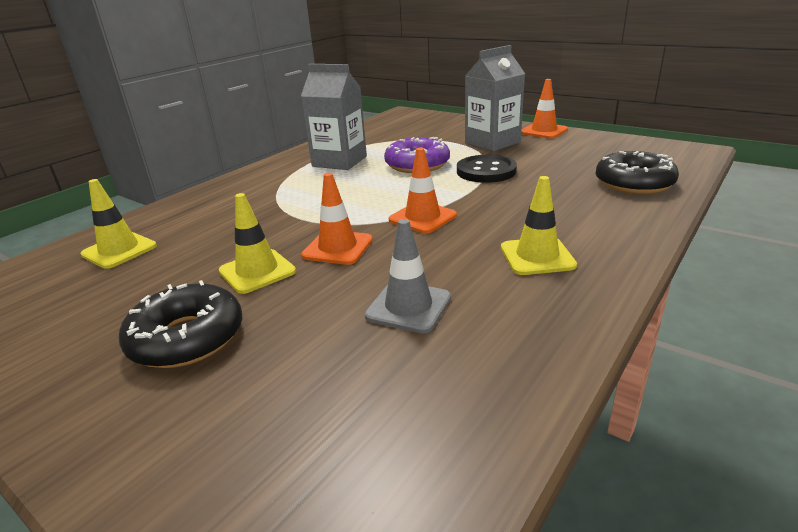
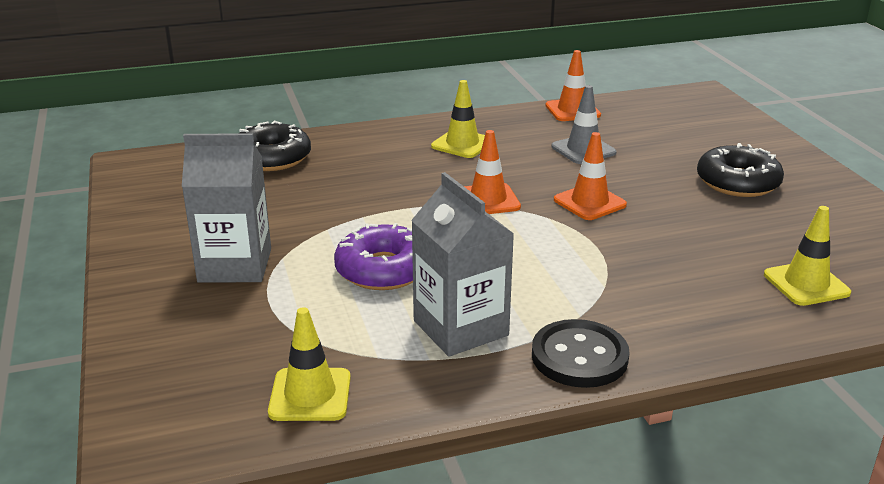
camera: 145 degrees left, 0 degrees up
(257, 271) = (670, 208): yellow traffic cone -> yellow traffic cone (310, 395)
(486, 171) = (341, 224): black button -> black button (579, 356)
(544, 131) = (138, 255): orange traffic cone -> orange traffic cone (572, 110)

